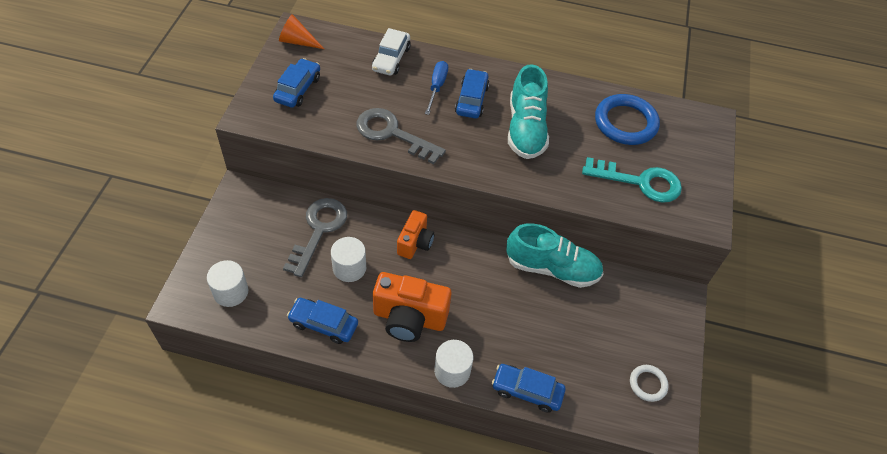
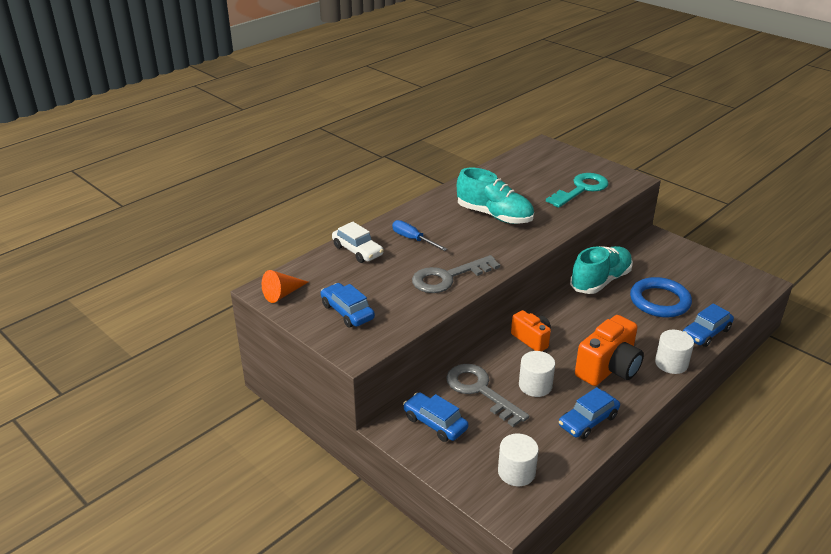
camera: 55 degrees left, 20 degrees down
(471, 100) = (442, 228): blue car -> blue car (435, 423)
(625, 123) = (521, 175): blue ring -> blue ring (659, 301)
(648, 384) = (723, 278): white ring -> none

